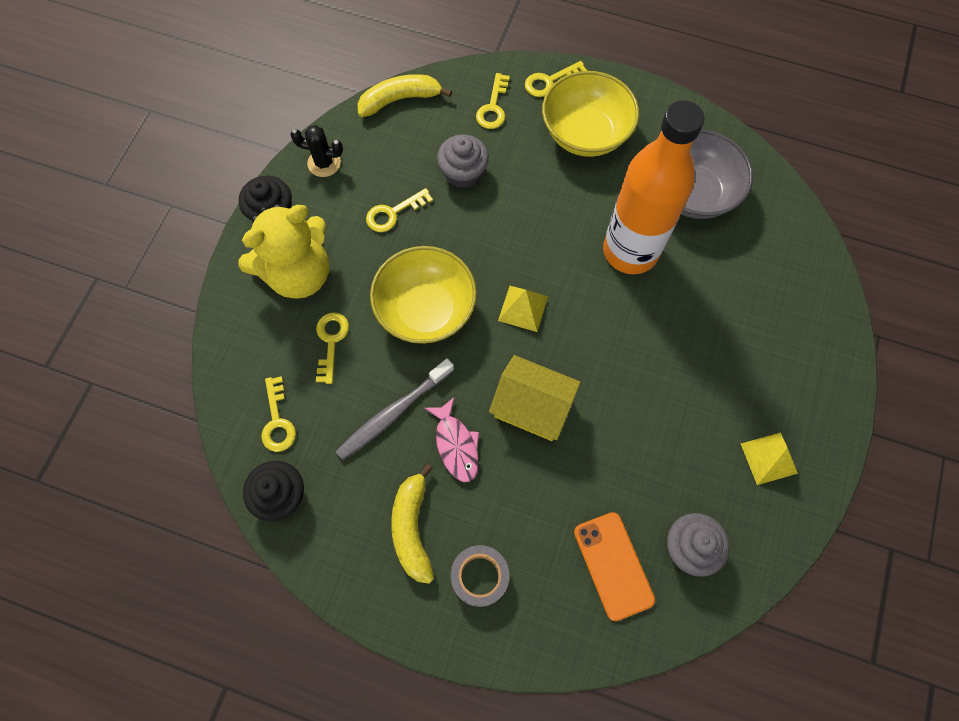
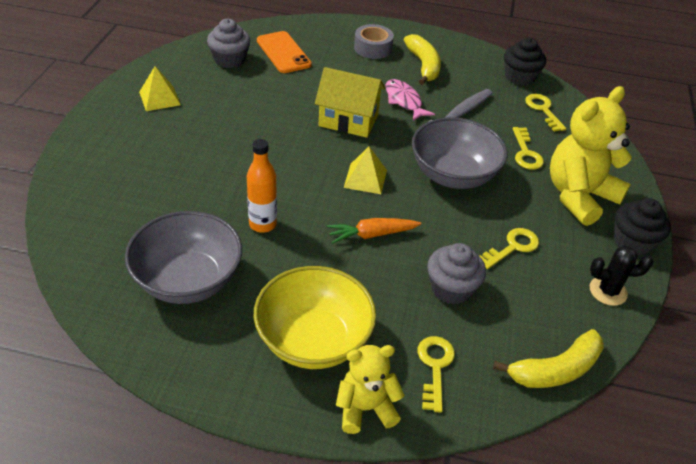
camera: 170 degrees right, 25 degrees down
(426, 310) = (453, 175): yellow bowl -> grey bowl
(525, 234) = (372, 235): none -> orange carrot
(550, 81) = (365, 408): yellow key -> yellow teddy bear
(630, 251) = (262, 224): orange bottle -> orange bottle, size x0.47

